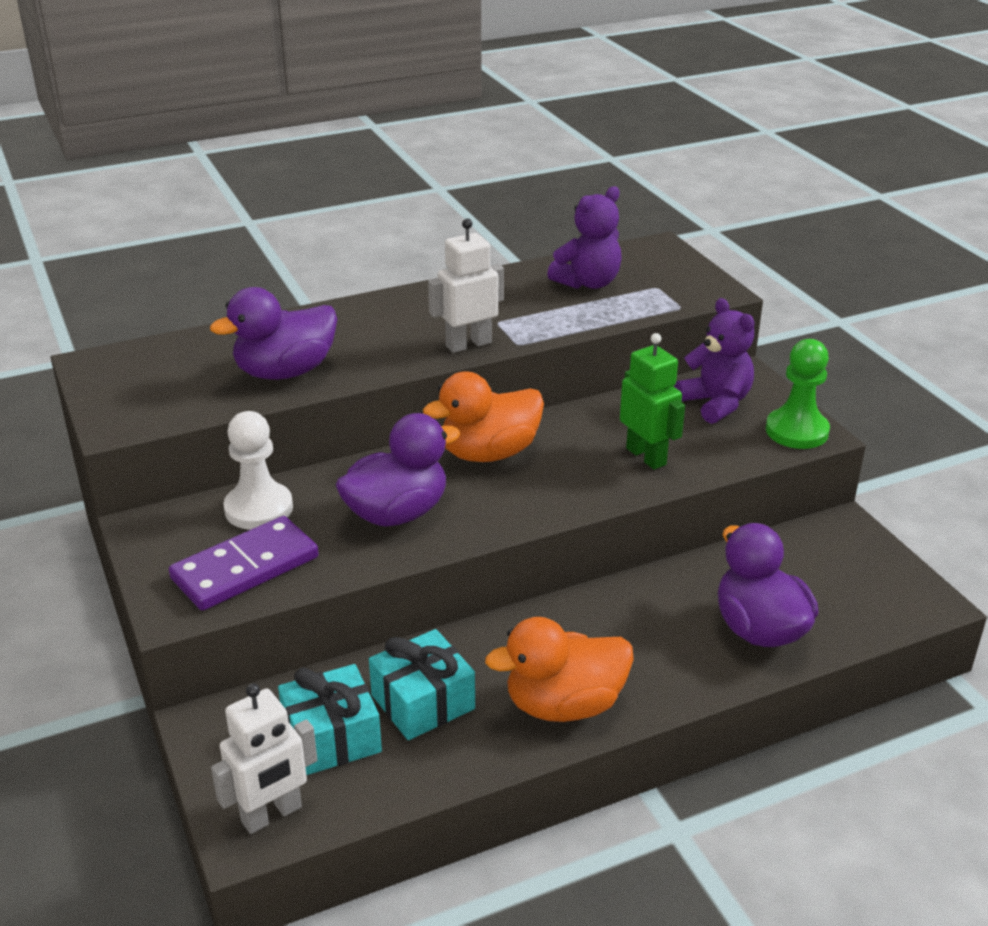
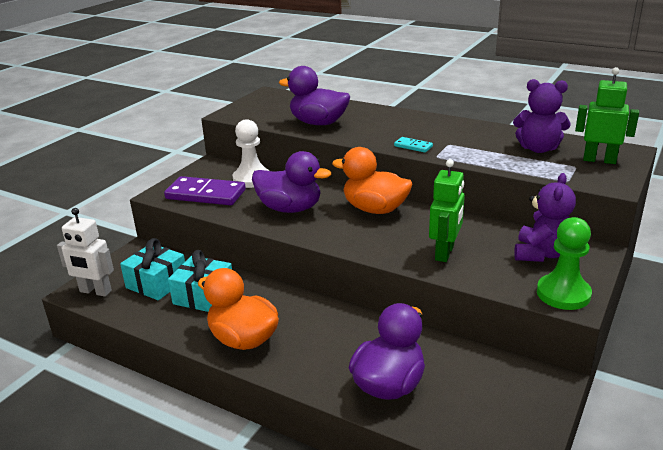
camera: 55 degrees right, 5 degrees down
(468, 344) = (413, 146): white robot -> turquoise domino
(660, 269) = (599, 160): none -> green robot

